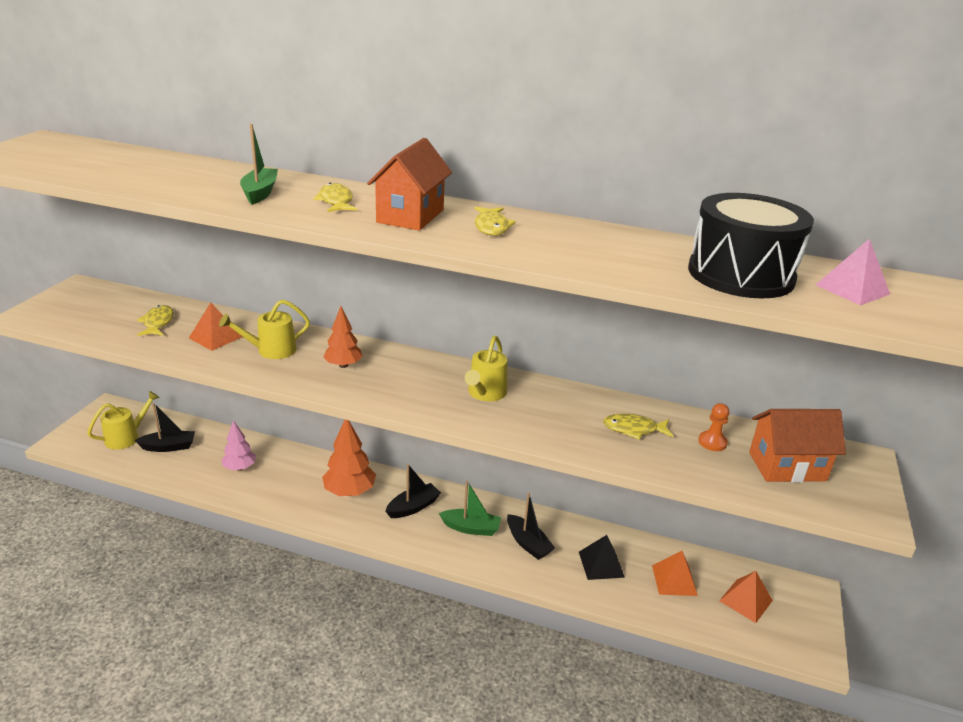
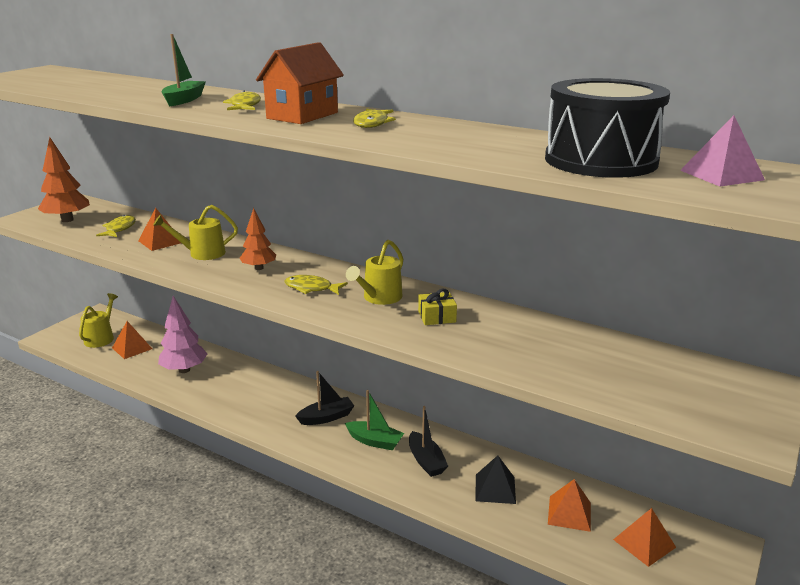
camera: 15 degrees right, 5 degrees down
(126, 437) = (101, 338): yellow watering can -> yellow watering can turned 45 degrees counterclockwise
(168, 447) = (132, 348): black boat -> orange pyramid
(239, 468) = (184, 370): pink tree -> pink tree, size x1.54
(349, 492) = (273, 398): orange tree -> orange tree (67, 220)
(551, 411) = (437, 317): none -> yellow gift
(633, 429) = (515, 338): yellow fish -> yellow fish (311, 288)
(712, 442) = (596, 355): orange pawn -> none
(787, 467) = (671, 384): orange house -> none

